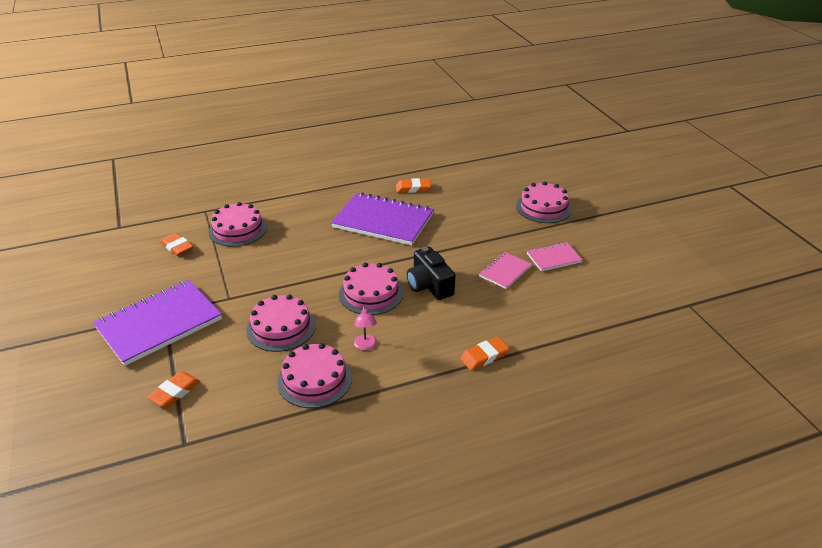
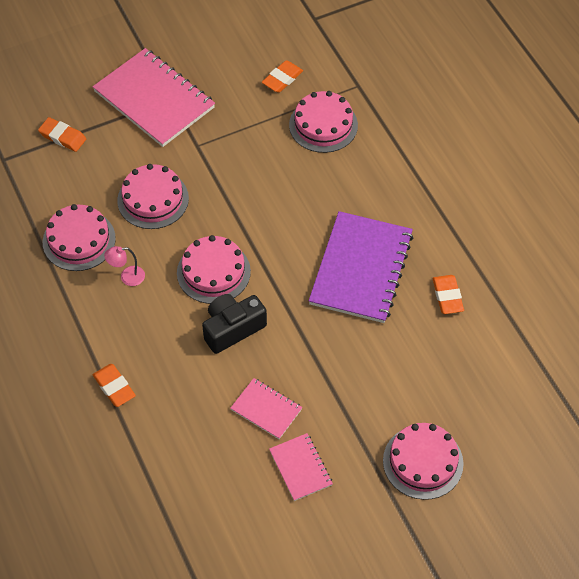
camera: 85 degrees right, 20 degrees up
(159, 324) = (154, 100): purple notebook -> pink notebook

